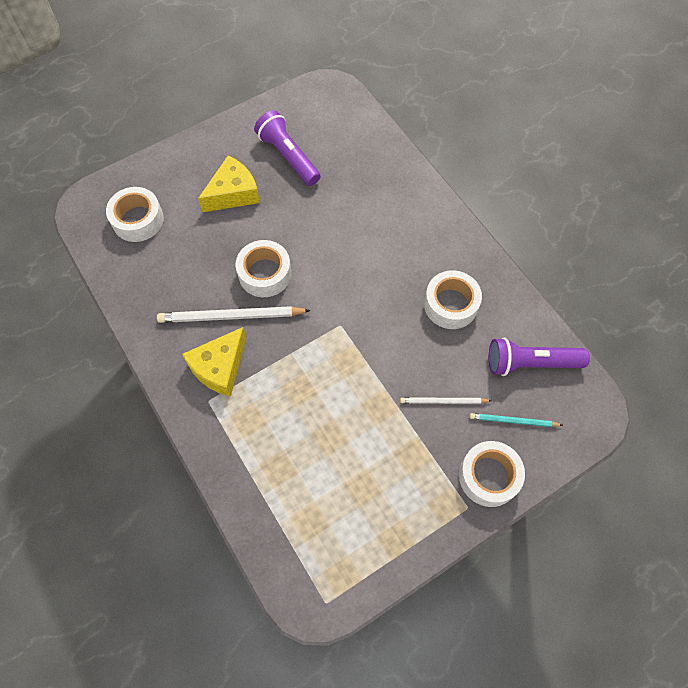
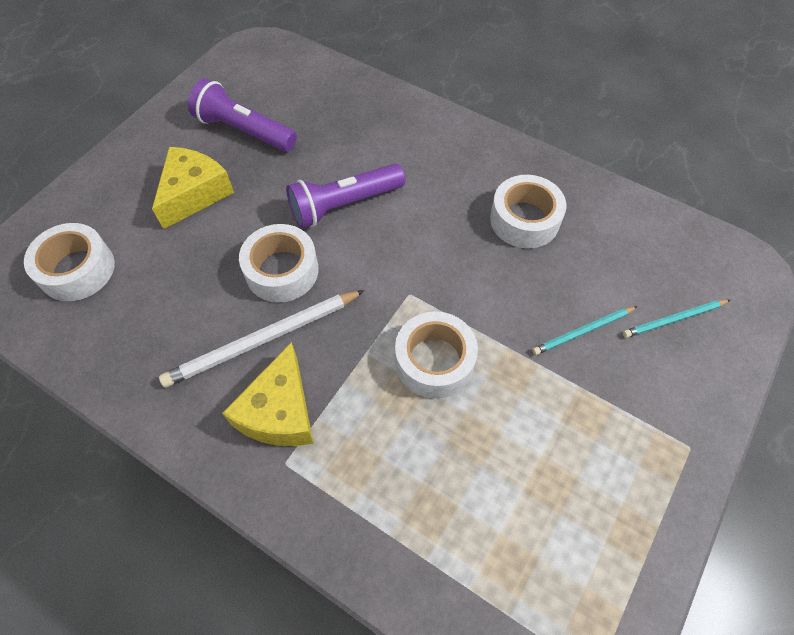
camera: 25 degrees left, 5 degrees down
(443, 401) = (583, 331): white pencil -> turquoise pencil
(488, 476) = (689, 397): white tape -> white tape (434, 361)
(530, 363) = (650, 248): purple flashlight -> purple flashlight (344, 205)

